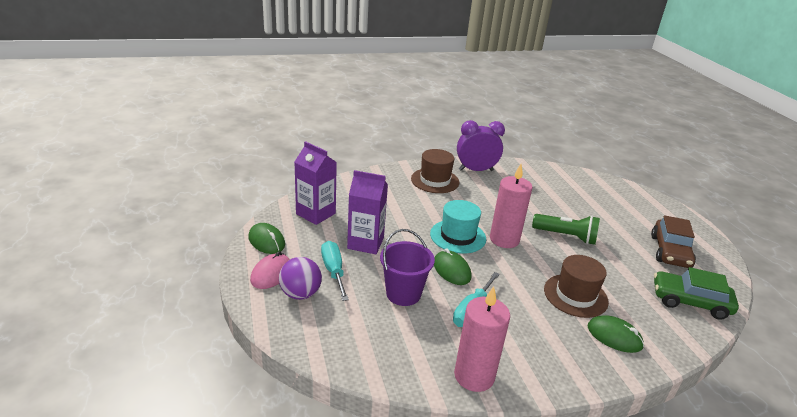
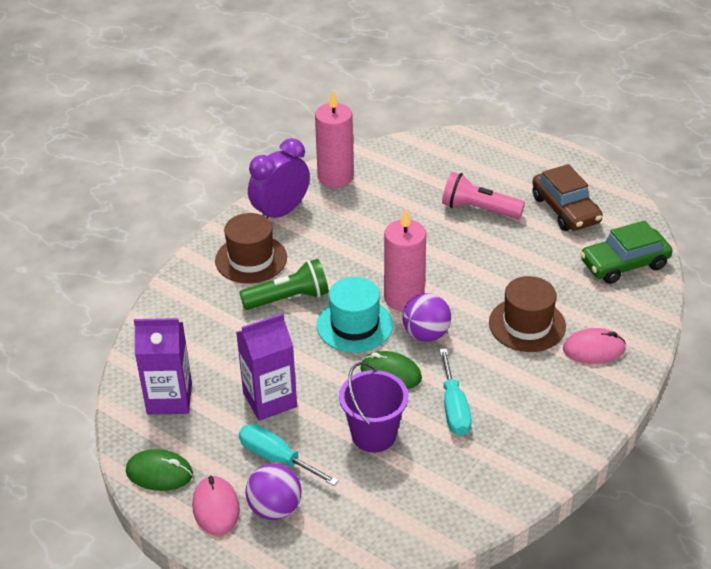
camera: 35 degrees left, 10 degrees up
(474, 376) = (519, 475): pink candle -> pink candle (335, 177)
(498, 263) = (426, 334): none -> purple ball
(566, 236) = (458, 253): green flashlight -> green flashlight (288, 298)
(604, 223) = (479, 209): none -> pink flashlight
(614, 336) = (594, 349): green mouse -> pink mouse

